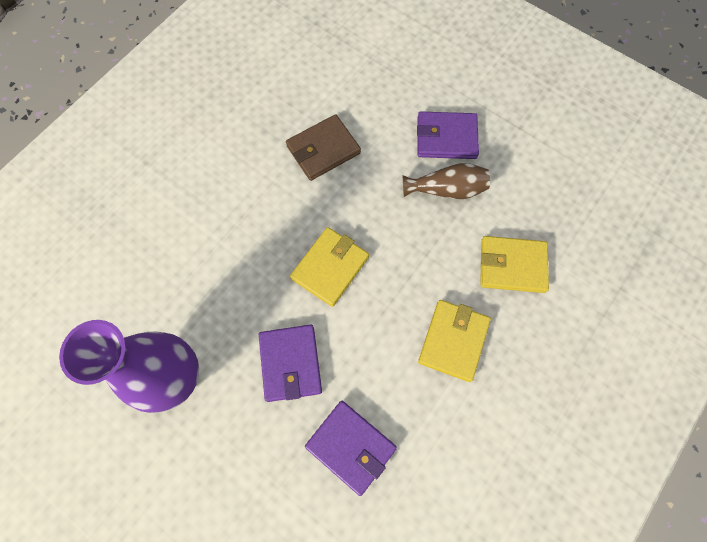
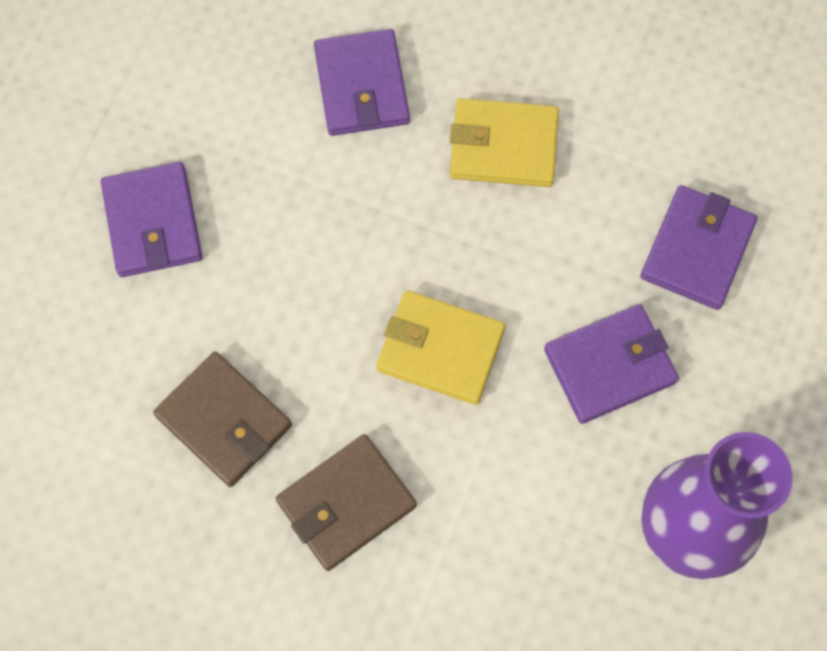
camera: 105 degrees left, 0 degrees up
(259, 198) = (346, 504): none -> brown wallet
(446, 189) = (253, 203): brown vase -> none
(512, 266) = (362, 86): yellow wallet -> purple wallet

